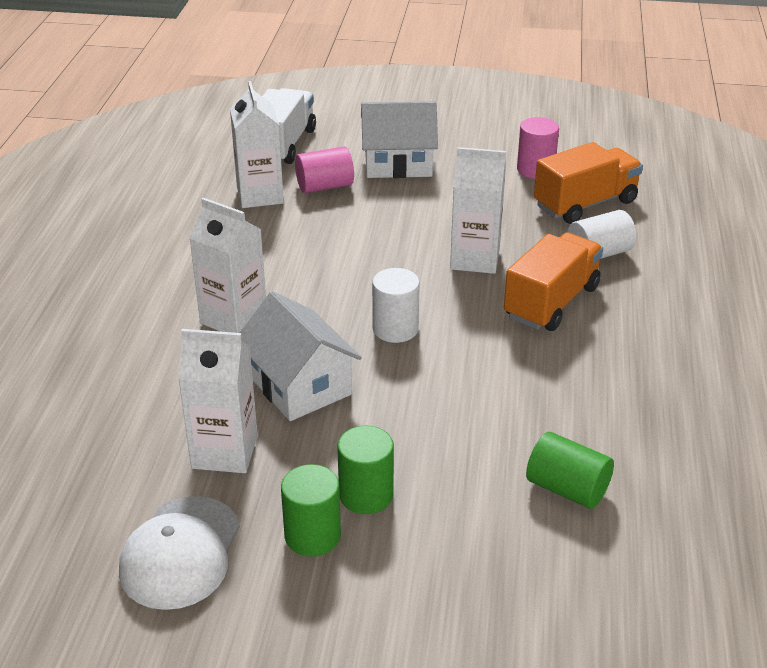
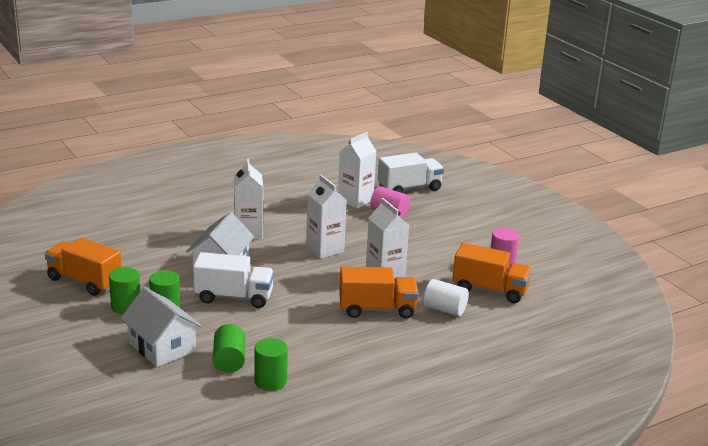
camera: 50 degrees right, 10 degrees down
(180, 553) = (84, 281): white cap -> orange truck
(225, 452) = (155, 267): white carton -> white carton (325, 249)
(395, 329) = (294, 274): white cylinder -> none
(398, 163) = (442, 223): white house -> white house (162, 347)
(399, 410) = (234, 297): none -> white truck
(652, 471) = (270, 381): none -> green cylinder

